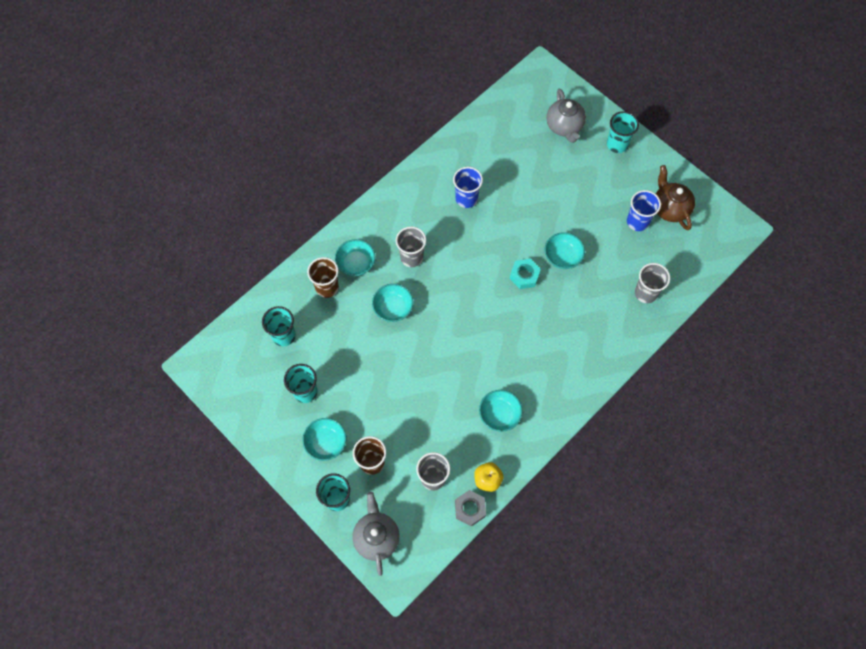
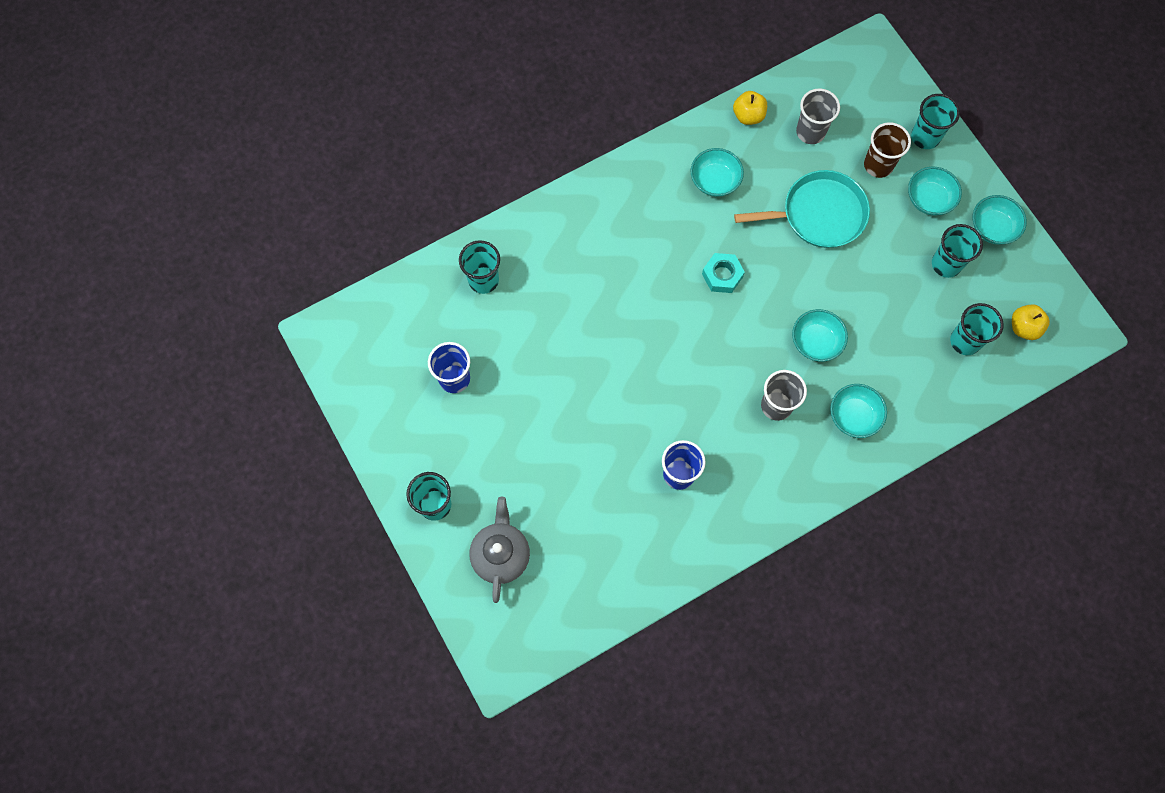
camera: 165 degrees left, 5 degrees up
(240, 357) = (1024, 327): none -> yellow apple
(327, 287) = (899, 392): brown cup -> none
(376, 537) = (887, 88): grey teapot -> none
(411, 407) = (819, 214): none -> turquoise pan
(470, 509) = (776, 91): grey nut -> none
(524, 276) = (632, 342): turquoise nut -> turquoise nut (722, 275)
(562, 257) = (573, 355): turquoise bowl -> turquoise bowl (993, 227)
(645, 293) = (483, 280): grey cup -> turquoise cup
(669, 208) = (403, 386): brown teapot -> none

